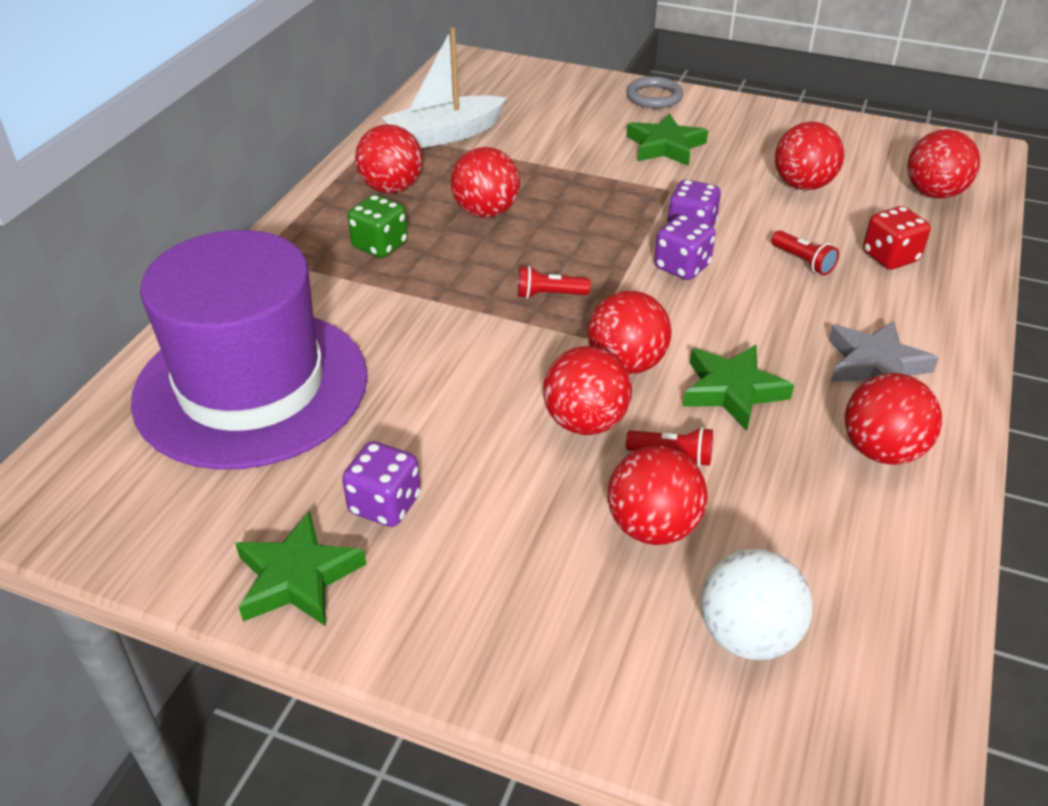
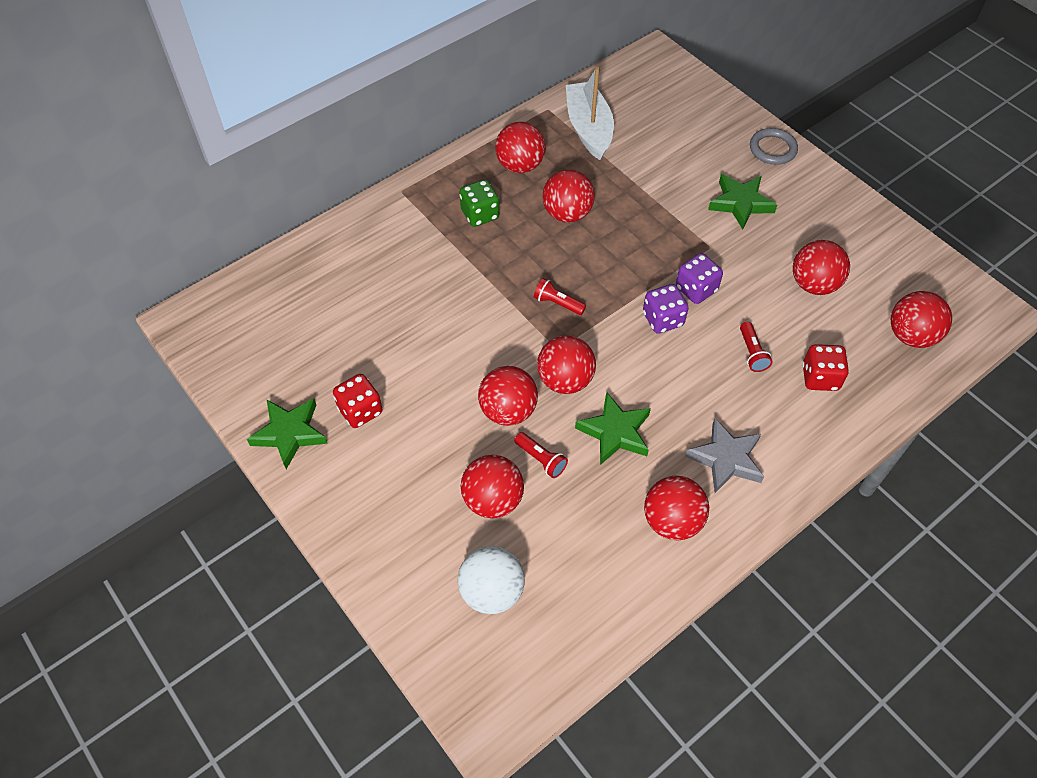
camera: 30 degrees right, 15 degrees up
(251, 387) = (339, 294): purple hat -> none
(385, 504) = (360, 411): purple dice -> red dice
(444, 135) = (588, 128): white boat -> white boat turned 75 degrees clockwise

